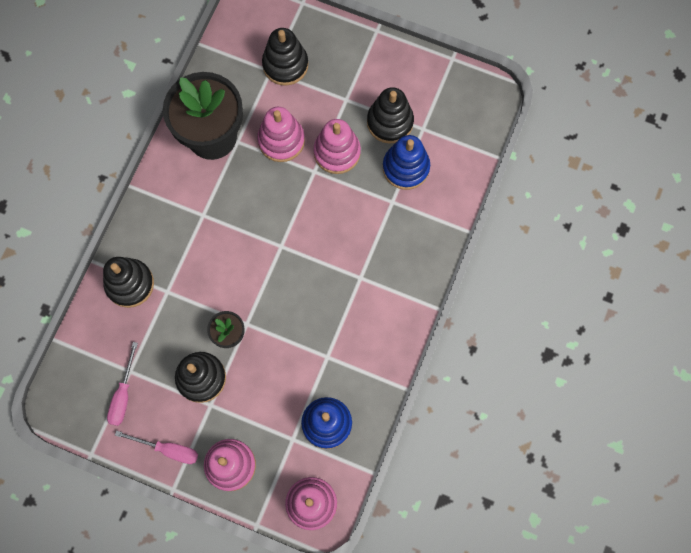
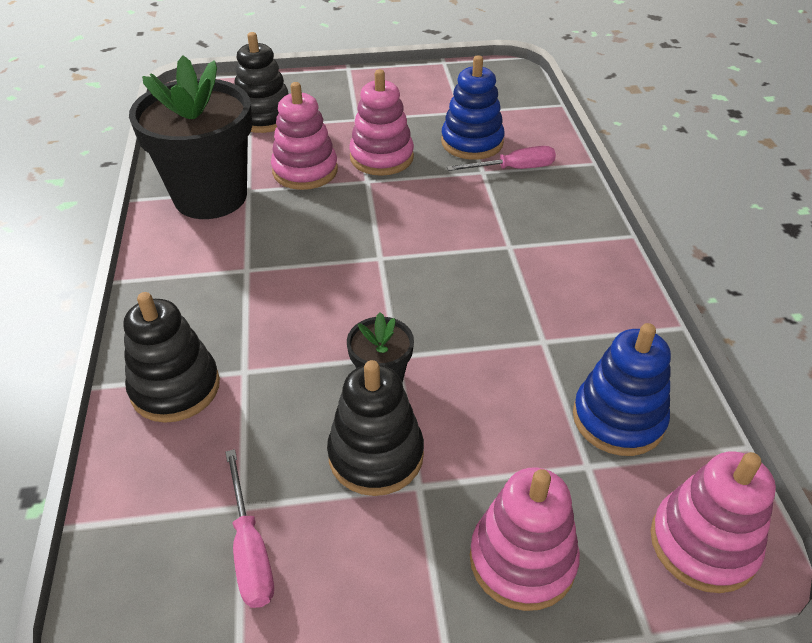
camera: 30 degrees left, 30 degrees down
(167, 449) = (391, 597): pink screwdriver -> pink screwdriver (513, 169)
(390, 122) = (421, 118): black stacking toy -> none

